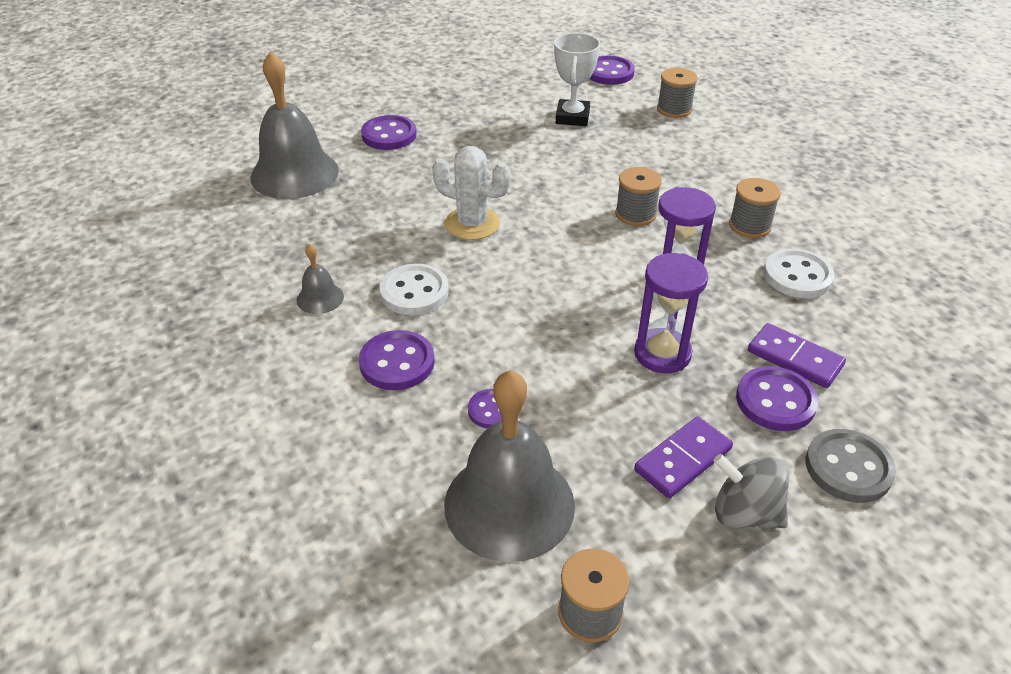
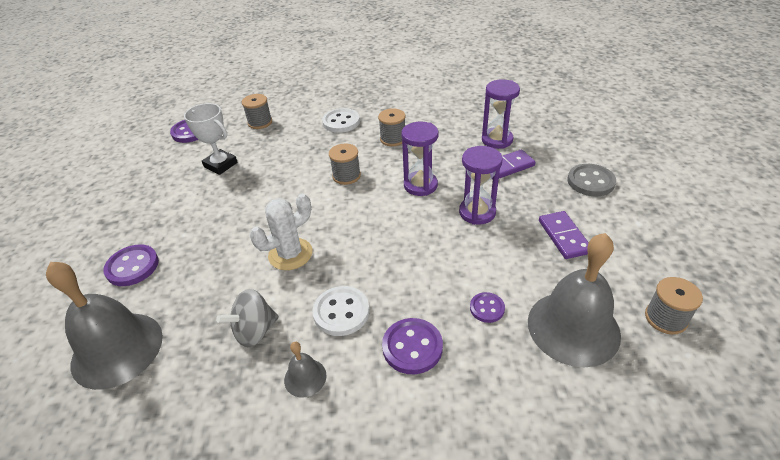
camera: 60 degrees left, 0 degrees up
(745, 513) = (609, 228): grey spinning top -> grey spinning top (255, 331)
(775, 401) = (535, 186): purple button -> none
(797, 276) = (445, 140): white button -> white button (341, 122)
(854, 329) = (497, 140): none -> purple hourglass

